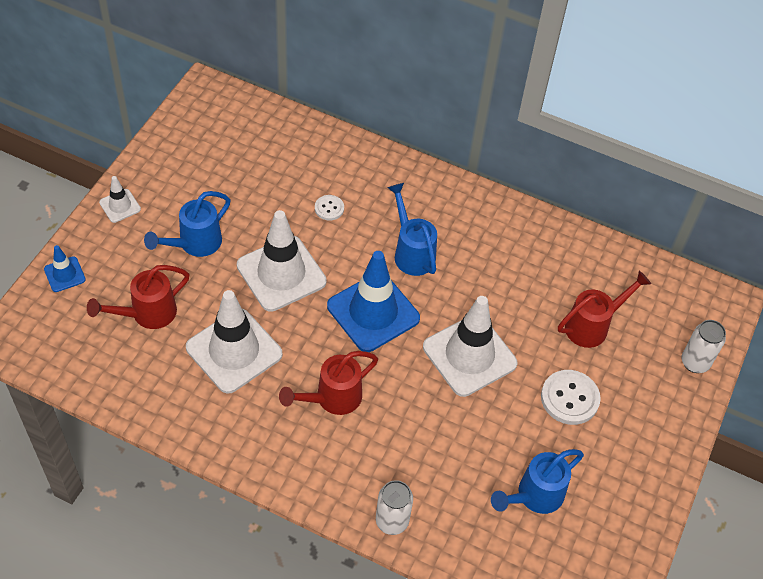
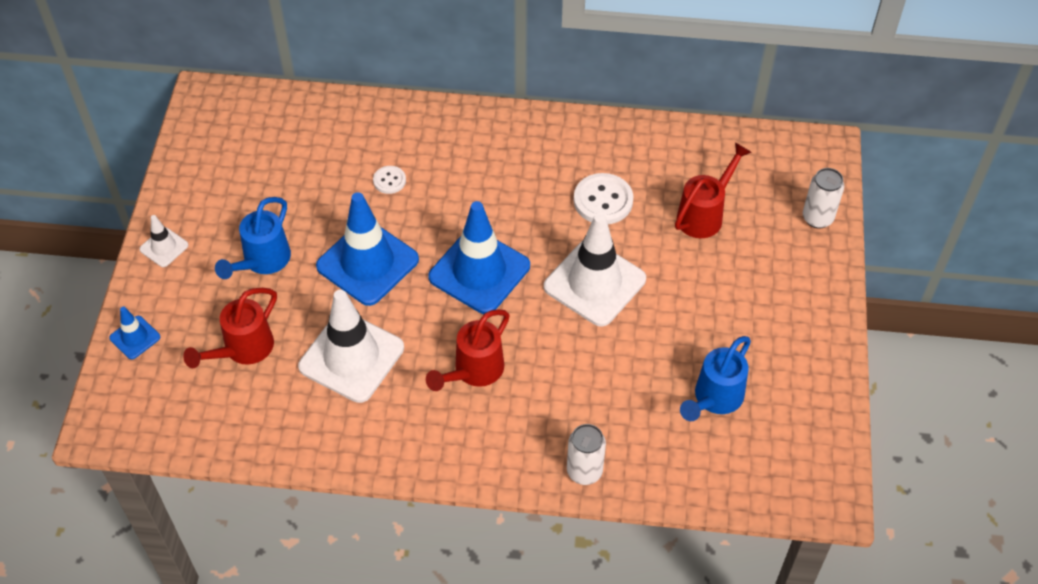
camera: 15 degrees left, 0 degrees up
(281, 273) = (367, 263): white traffic cone -> blue traffic cone
(412, 252) = (494, 199): blue watering can -> none
(569, 398) = (710, 293): white button -> white button (603, 200)

